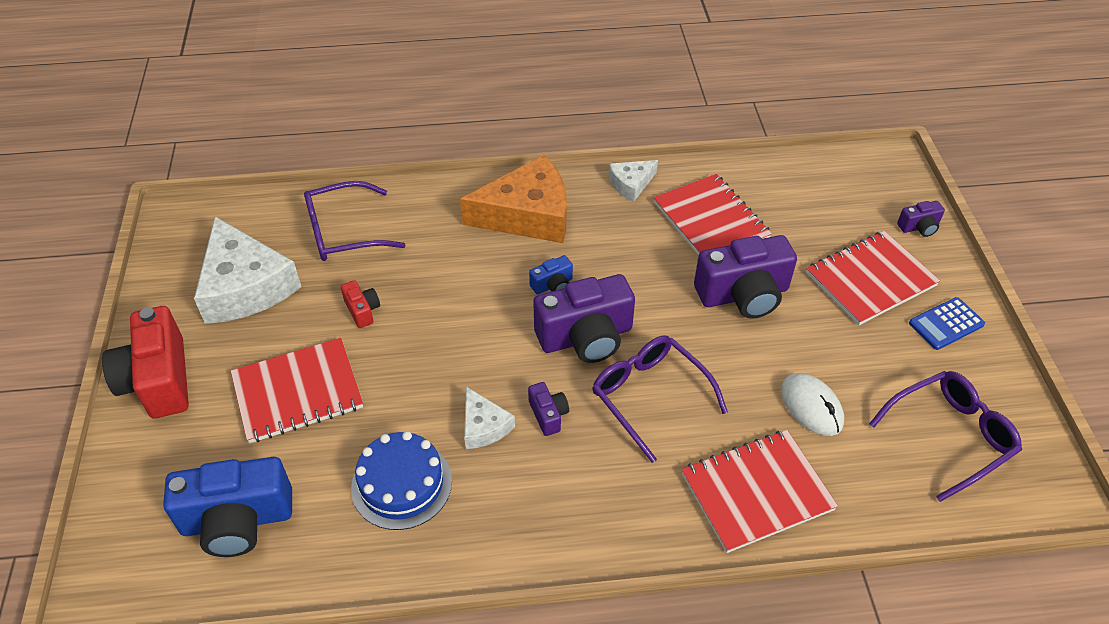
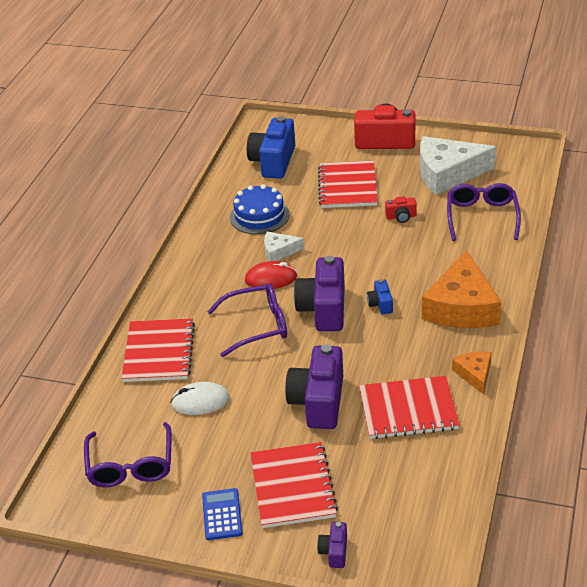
camera: 115 degrees right, 10 degrees down
(548, 415) = (271, 278): purple camera -> red mouse
(631, 184) = (474, 374): white cheese -> orange cheese

